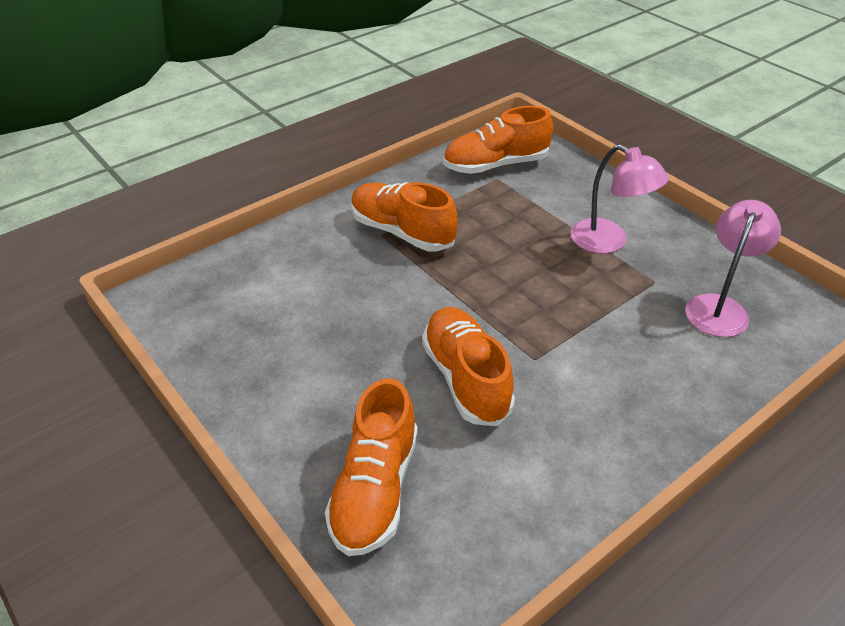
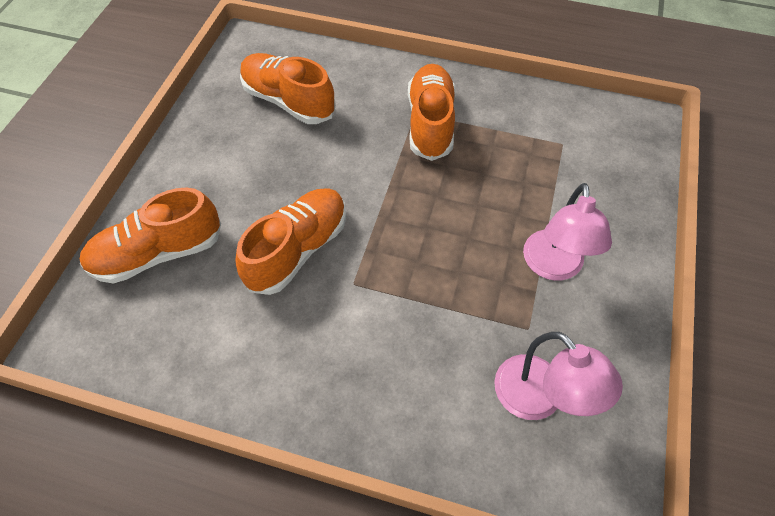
camera: 55 degrees right, 15 degrees up
(495, 165) = (581, 133): orange shoe -> orange shoe (288, 101)
(720, 307) = (539, 399): pink lamp -> pink lamp turned 60 degrees clockwise

